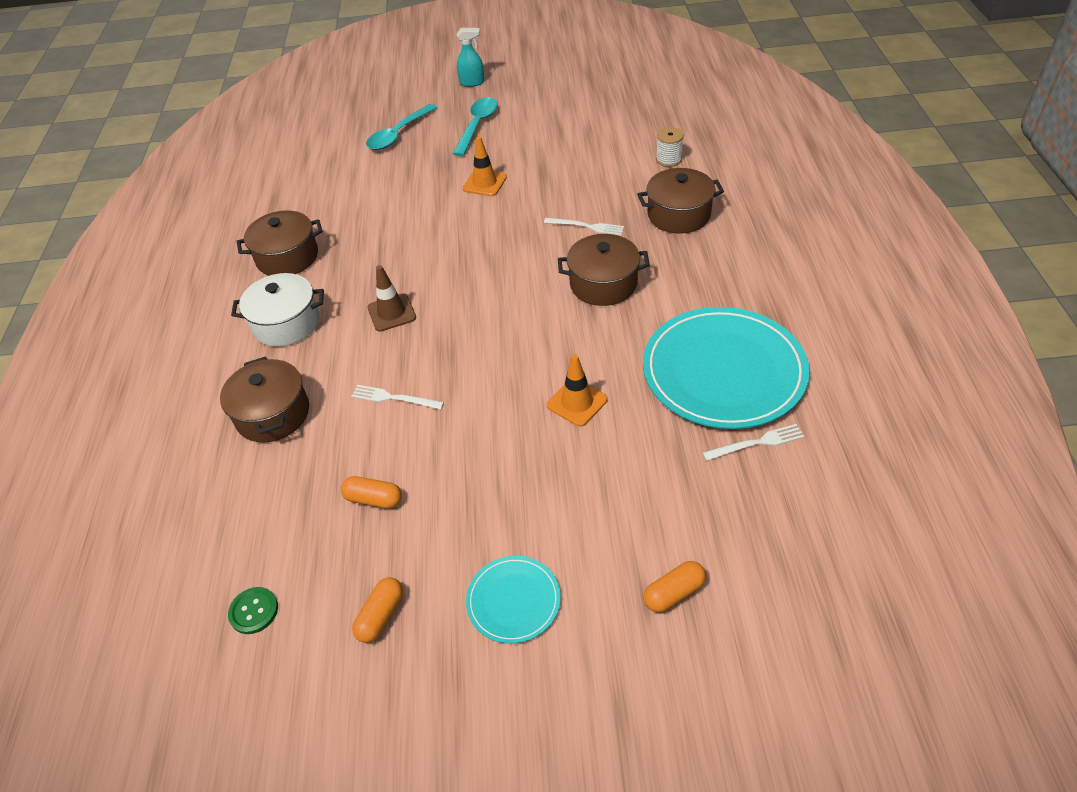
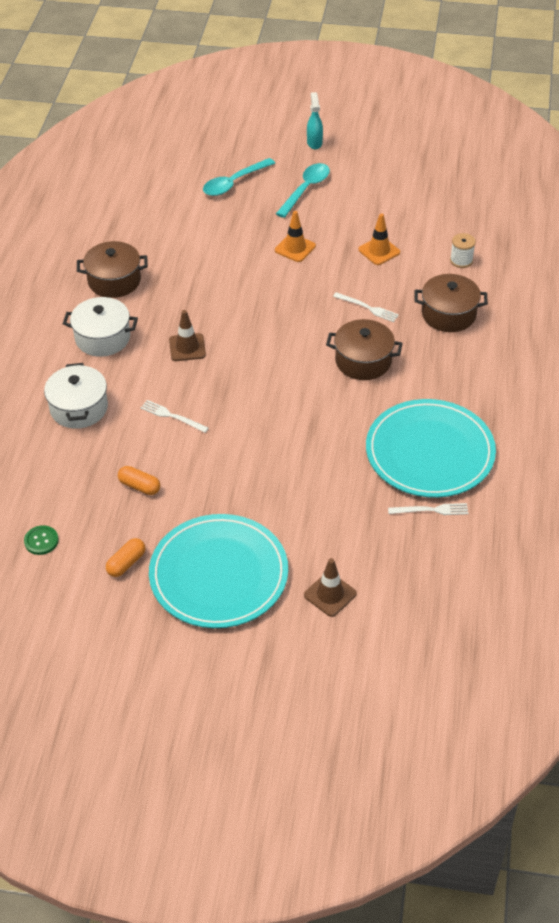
camera: 10 degrees right, 0 degrees up
(273, 414) = (79, 408): brown pot -> white pot
(472, 83) = (314, 143): turquoise spray bottle -> turquoise spray bottle turned 105 degrees counterclockwise
(513, 601) = (219, 574): turquoise plate -> turquoise plate, size x2.07
(577, 402) = (309, 450): orange traffic cone -> orange traffic cone (379, 251)
(674, 593) = (330, 594): orange capsule -> brown traffic cone

